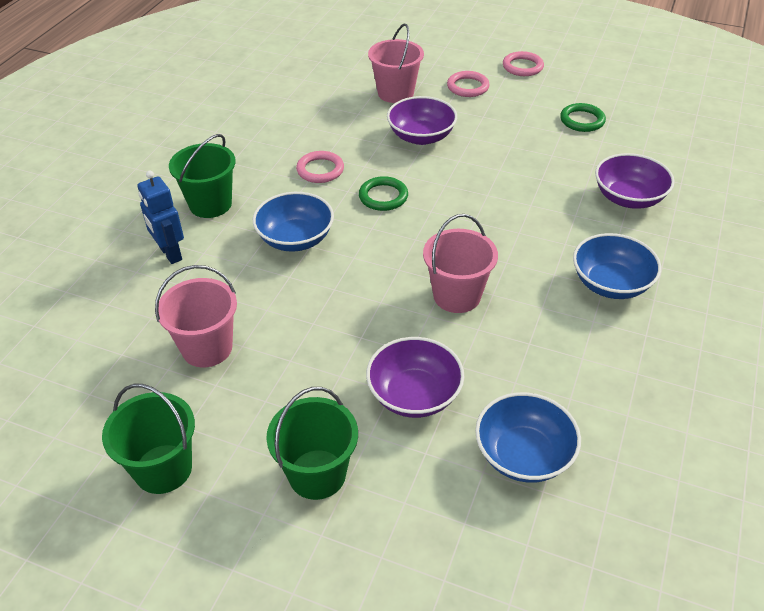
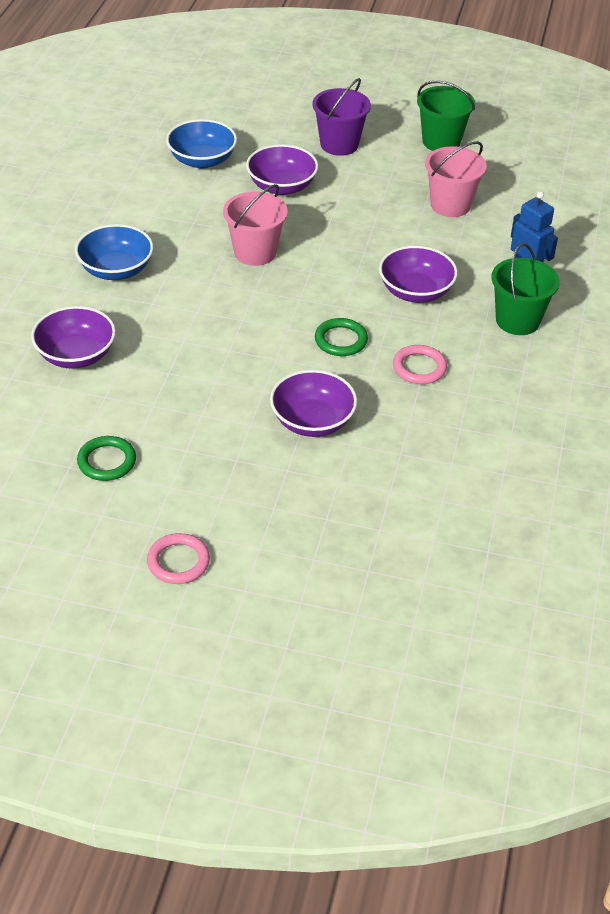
camera: 170 degrees right, 0 degrees up
(295, 239) = (415, 291): blue bowl -> purple bowl
(317, 474) = (339, 144): green bucket -> purple bucket
(395, 93) = (359, 493): pink bucket -> none
(468, 87) = (259, 512): pink ring -> none

